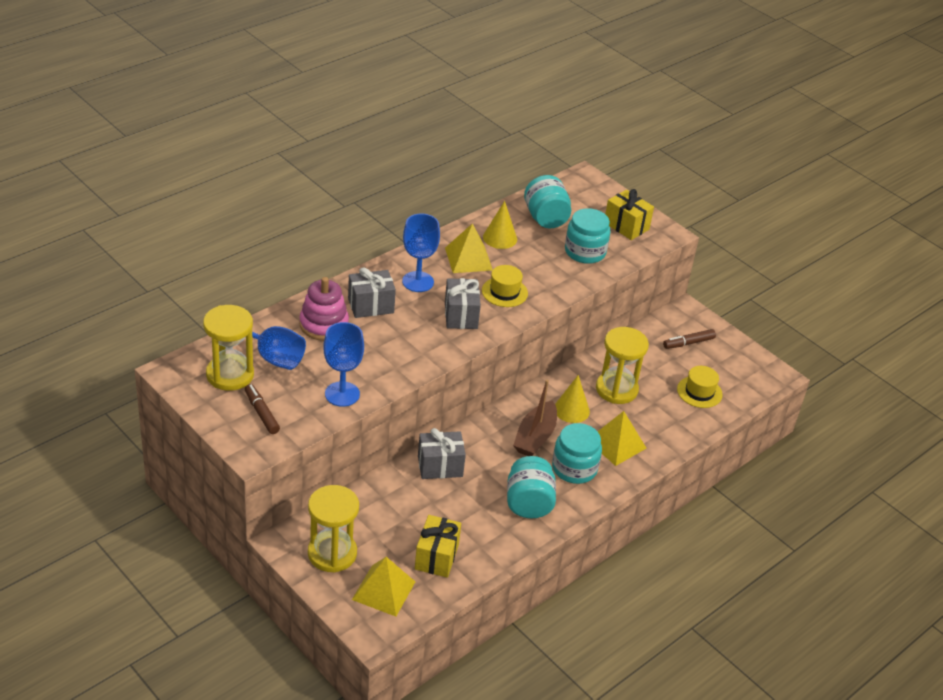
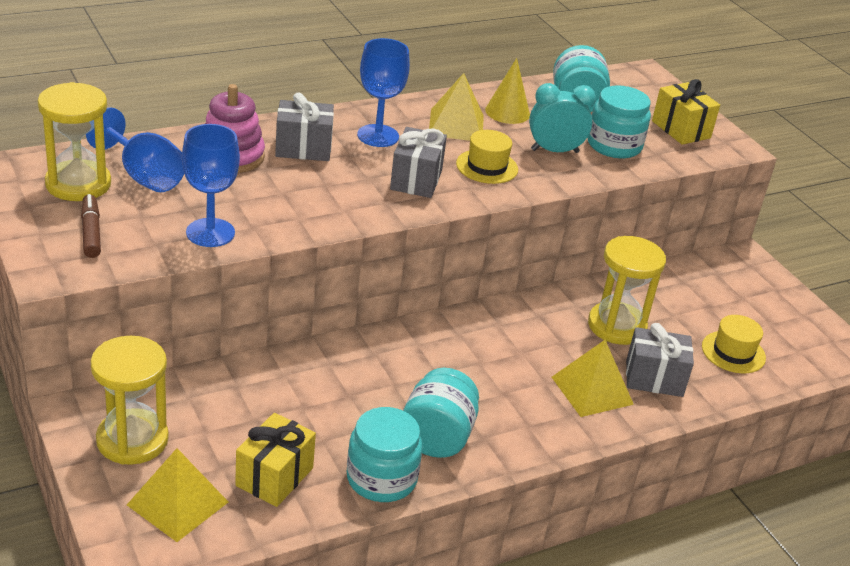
camera: 15 degrees right, 5 degrees down
(440, 466) = (334, 366): grey gift -> grey gift (654, 378)
(535, 437) = (481, 359): brown boat -> none
(546, 267) = (554, 151): none -> turquoise clock
(571, 410) = (544, 337): yellow cone -> none
(574, 468) = (520, 408): turquoise jar -> turquoise jar (381, 478)
(688, 343) = (736, 293): brown marker -> none

